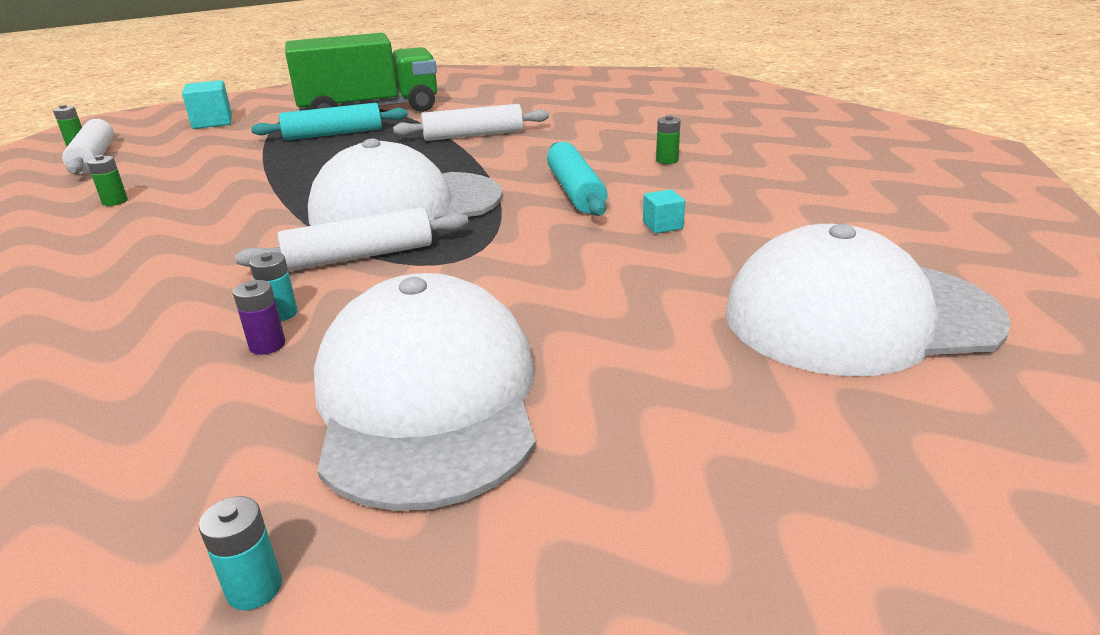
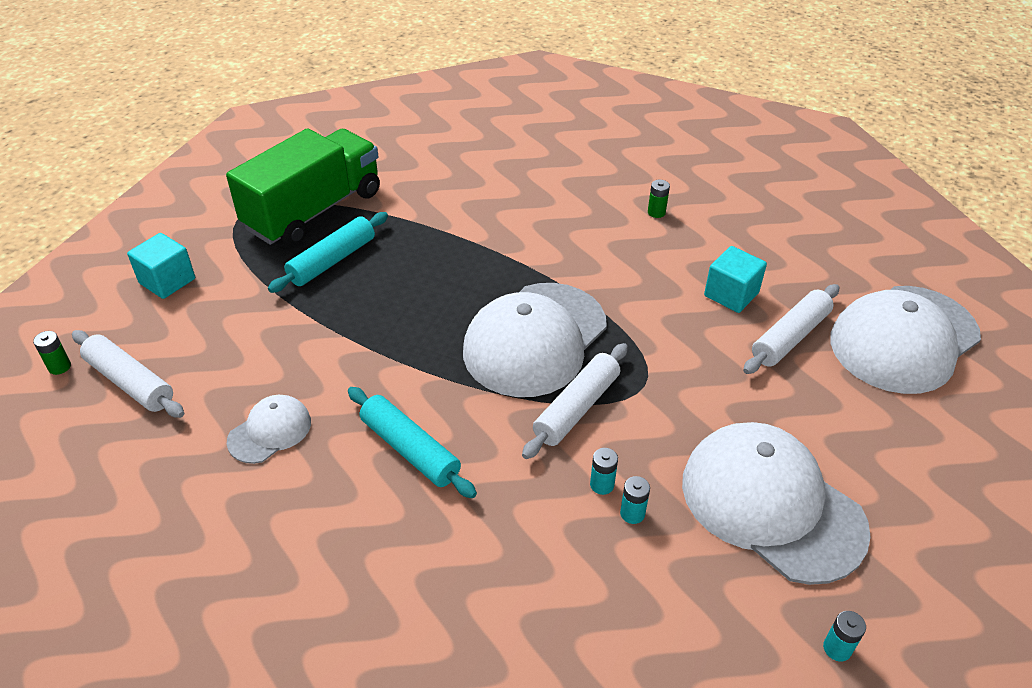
camera: 35 degrees left, 15 degrees up
(115, 201) = (270, 431): green battery -> white cap
(267, 345) = (632, 513): purple battery -> turquoise battery
(473, 135) = (466, 222): white rolling pin -> white rolling pin (789, 337)
(575, 191) = (635, 275): turquoise rolling pin -> turquoise rolling pin (410, 450)
(662, 226) = (731, 294): turquoise cube -> turquoise cube, size x1.77

